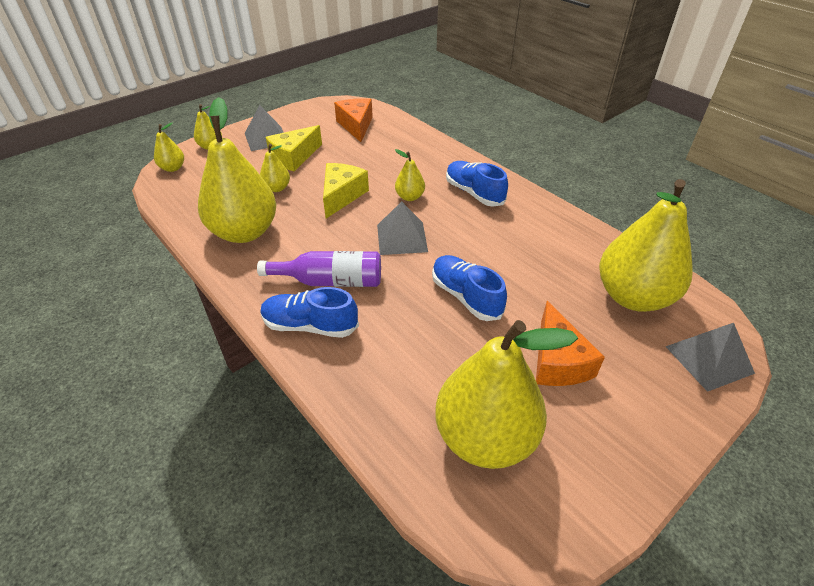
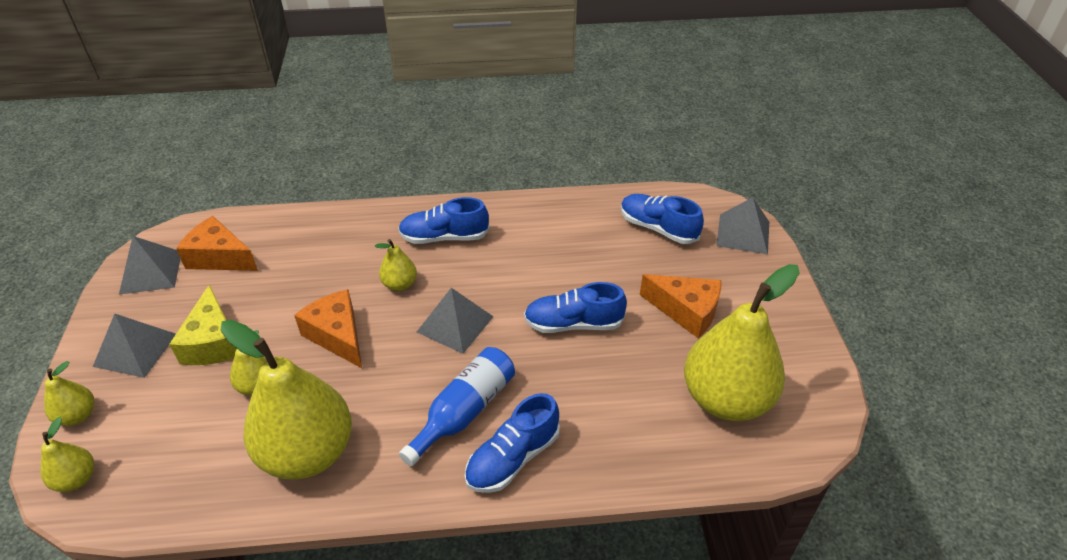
camera: 55 degrees left, 0 degrees up
(322, 113) = (151, 272): none -> grey pyramid
(330, 281) = (464, 411): purple bottle -> blue bottle
(341, 196) = (337, 335): yellow cheese -> orange cheese
(632, 297) = (658, 228): yellow pear -> blue shoe

